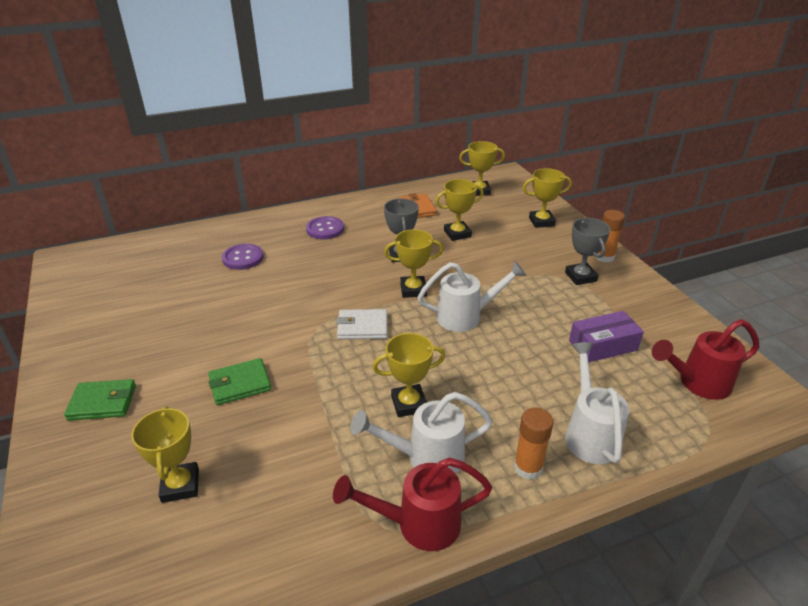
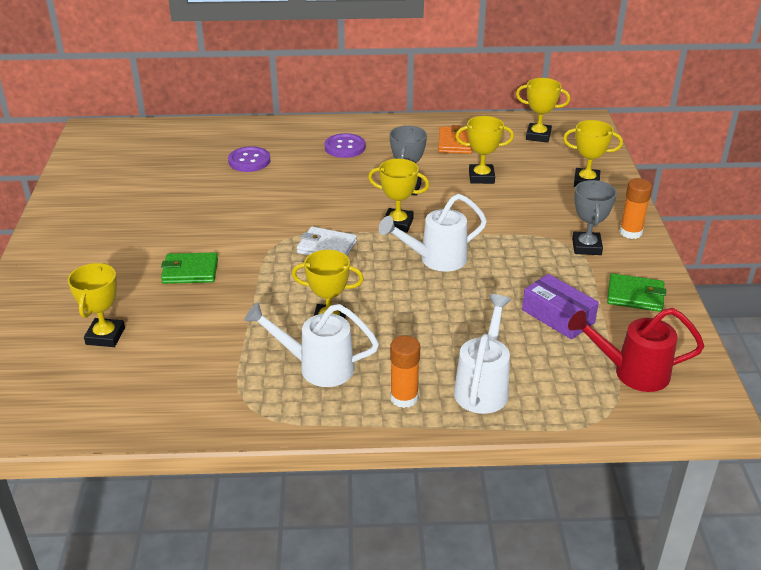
camera: 20 degrees right, 0 degrees up
(102, 402) = (72, 260): green wallet -> green wallet (635, 295)
(417, 524) = (278, 413): red watering can -> none
(466, 316) = (435, 259): white watering can -> white watering can turned 150 degrees clockwise
(603, 345) = (558, 316): purple box -> purple box turned 45 degrees clockwise

